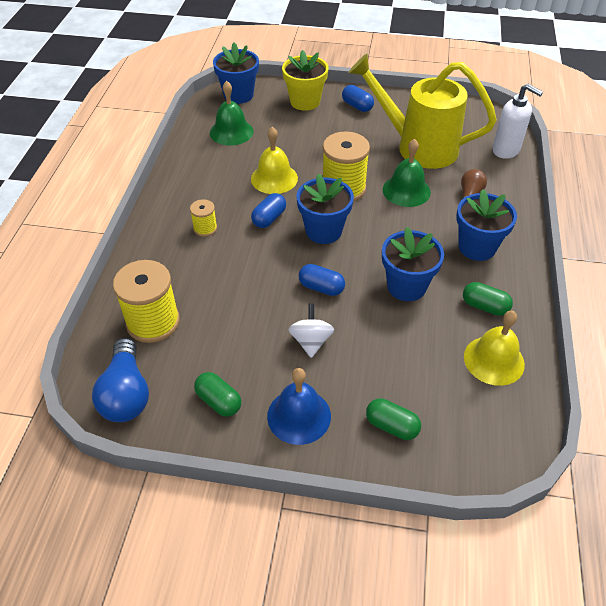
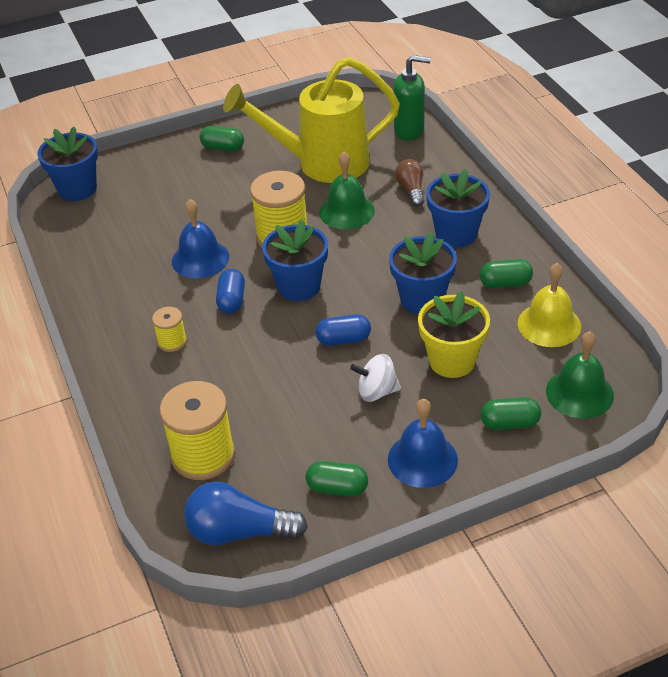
camera: 30 degrees left, 5 degrees down
(126, 394) = (239, 532): blue light bulb -> blue light bulb turned 135 degrees clockwise
(231, 132) = (107, 232): green bell -> green bell (579, 393)
(274, 178) = (200, 259): yellow bell -> blue bell
(305, 102) = (161, 166): yellow flower pot -> yellow flower pot (452, 361)
(311, 341) = (376, 391): white spinning top -> white spinning top turned 60 degrees counterclockwise
(357, 106) = (223, 148): blue capsule -> green capsule
(506, 150) = (409, 131): white soap dispenser -> green soap dispenser

